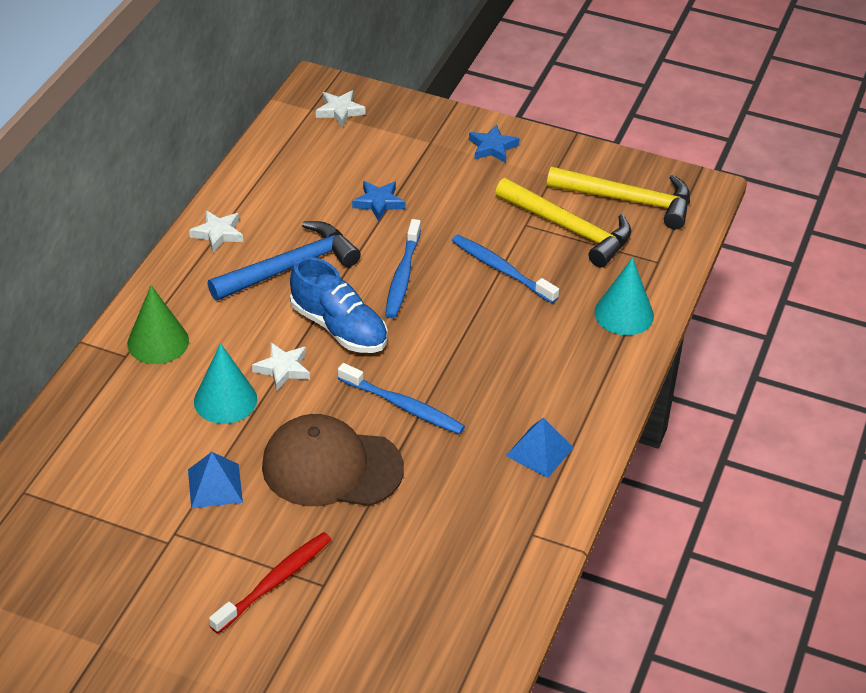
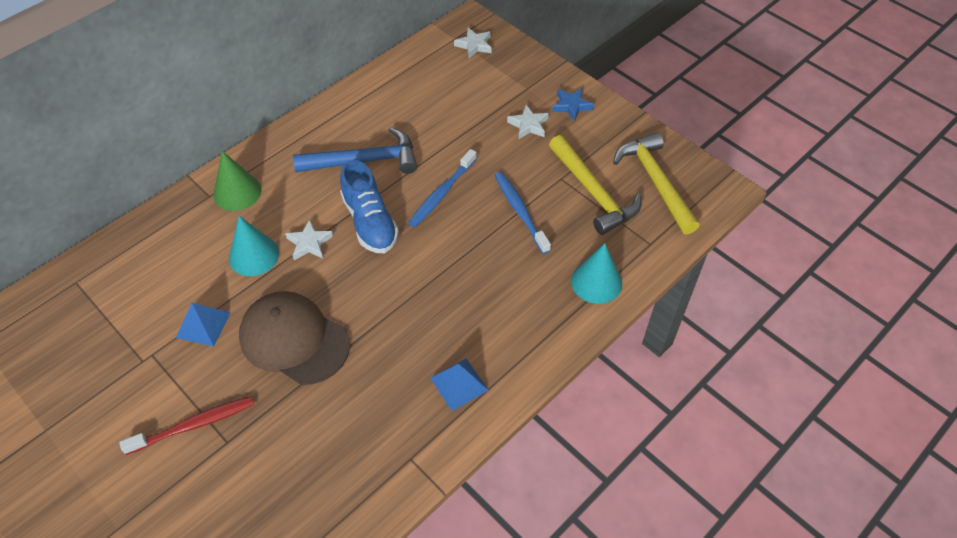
camera: 25 degrees right, 10 degrees up
(218, 234) = (330, 118): white star -> white star (528, 125)
(378, 203) = (459, 127): blue star -> none
(403, 406) = (377, 305): blue toothbrush -> none
(628, 200) = (655, 182): yellow hammer -> yellow hammer turned 150 degrees counterclockwise

